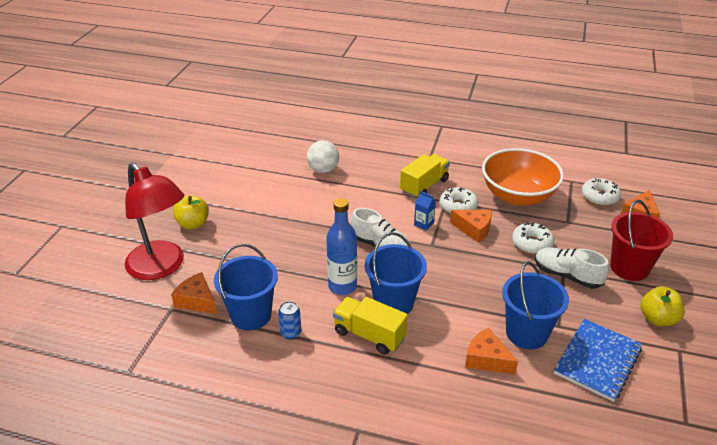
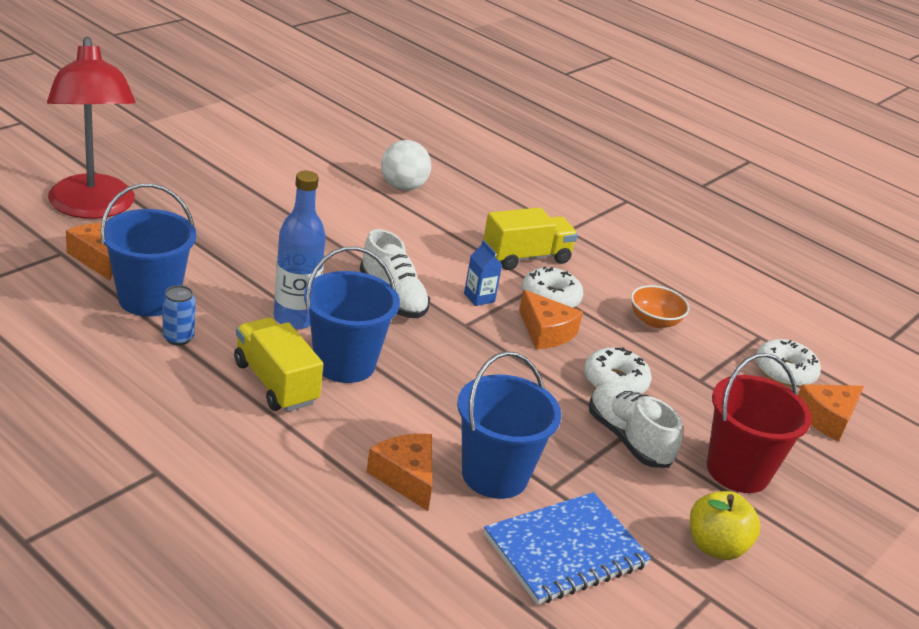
camera: 20 degrees right, 5 degrees down
(193, 224) = (176, 180): yellow apple -> none
(518, 196) = (654, 321): orange bowl -> orange bowl, size x0.45

